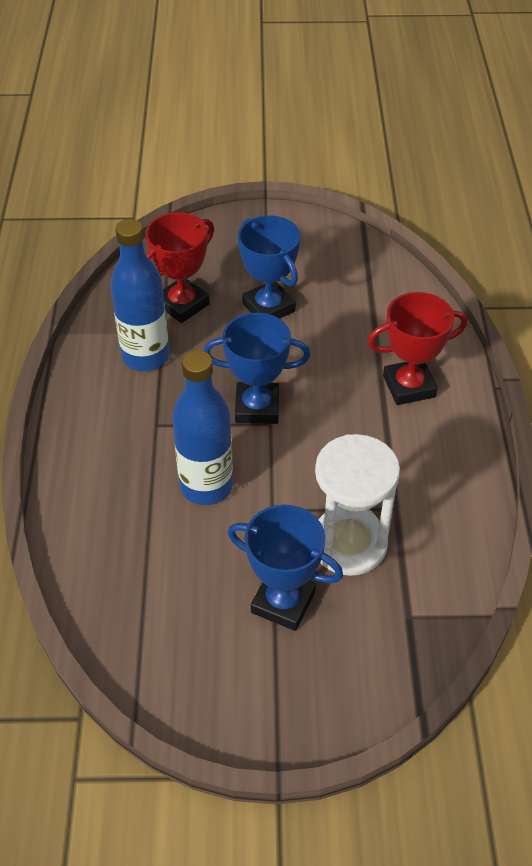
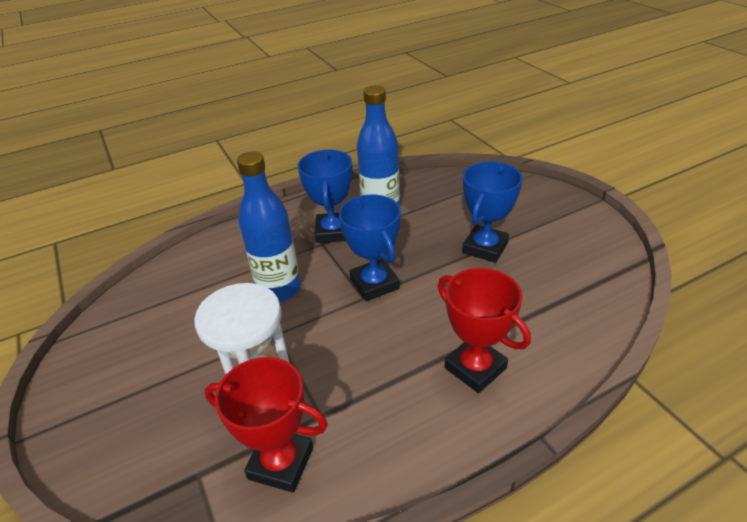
camera: 65 degrees right, 10 degrees down
(182, 304) = (445, 208): red trophy -> red trophy (281, 463)
(283, 602) = (184, 377): blue trophy -> blue trophy (333, 232)

